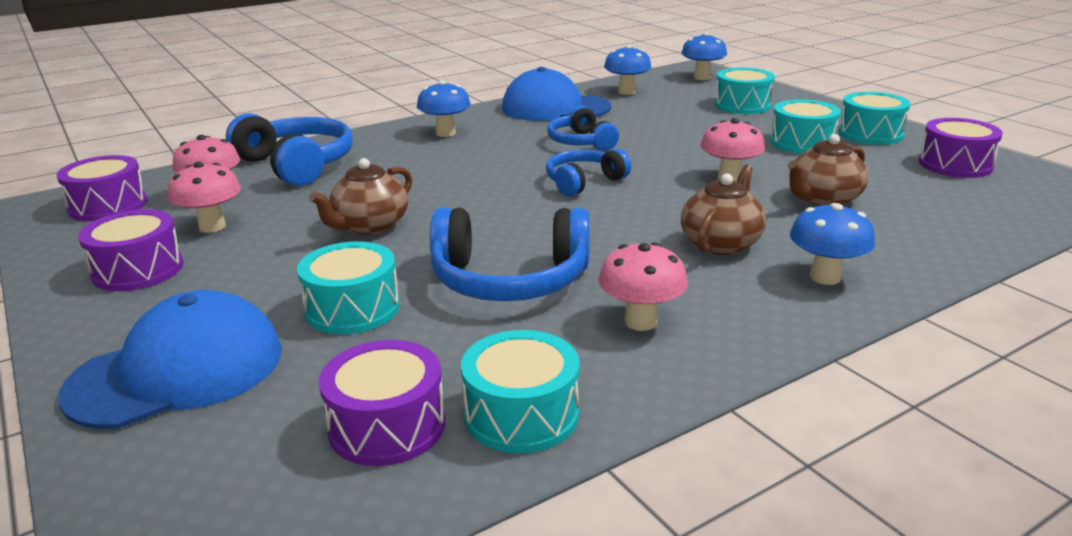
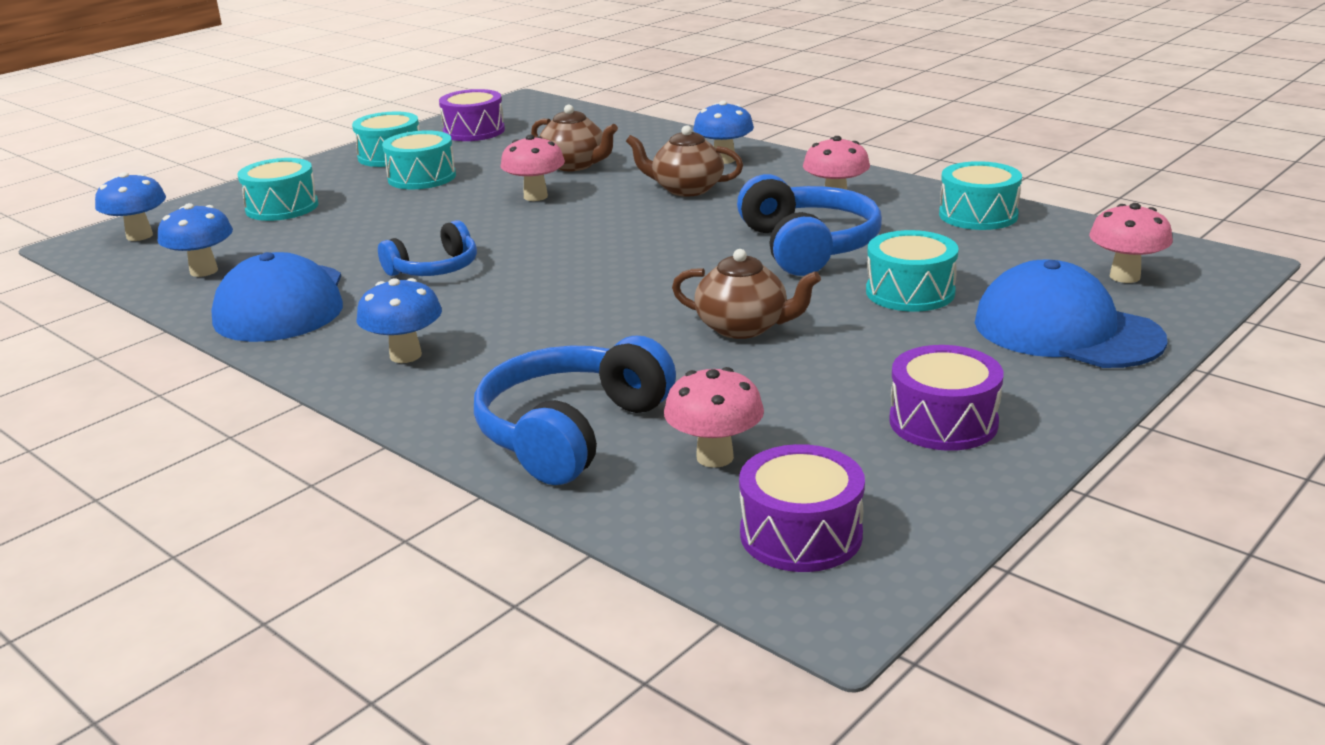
camera: 105 degrees left, 0 degrees up
(212, 227) = (808, 419): pink mushroom -> pink mushroom (1124, 277)
(387, 426) = (1033, 246): purple drum -> none
(584, 182) = (568, 250): blue headphones -> none

